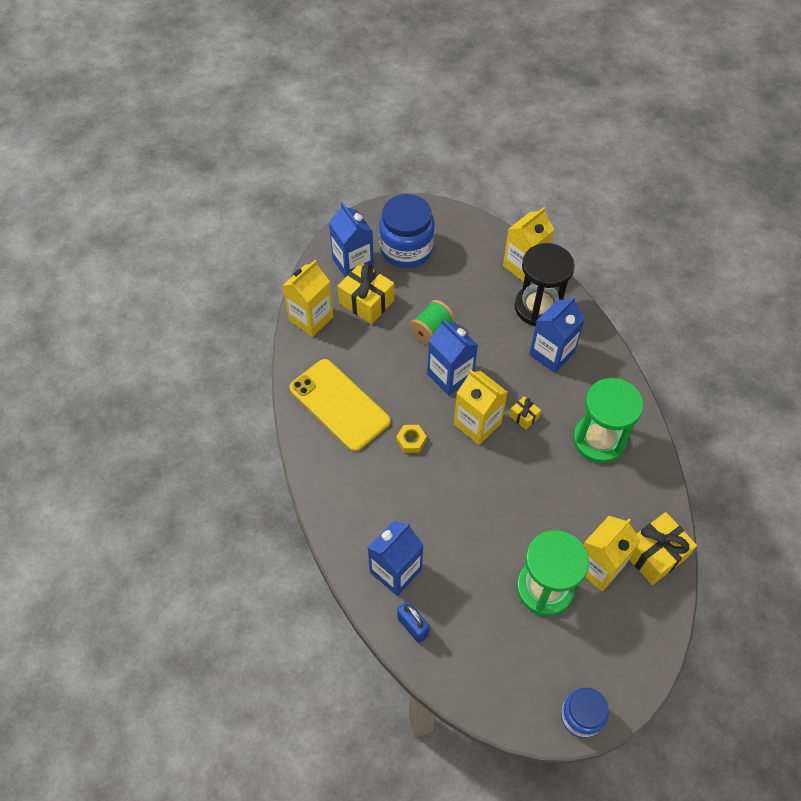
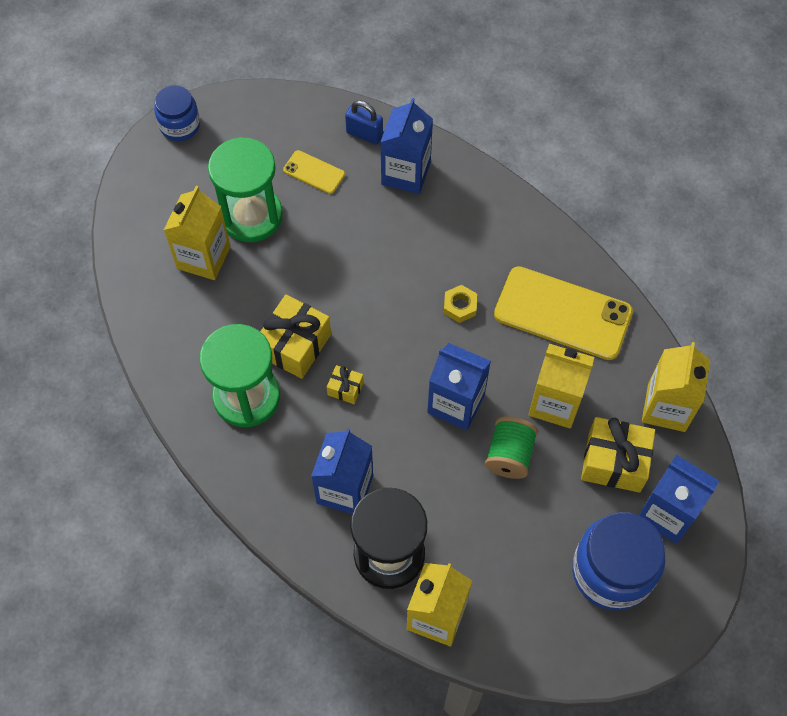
camera: 155 degrees right, 5 degrees up
(474, 607) = (314, 172): none -> yellow phone
(477, 424) = (395, 357): yellow carton -> yellow carton (555, 403)
(654, 554) = (148, 292): yellow gift -> yellow gift (295, 345)

